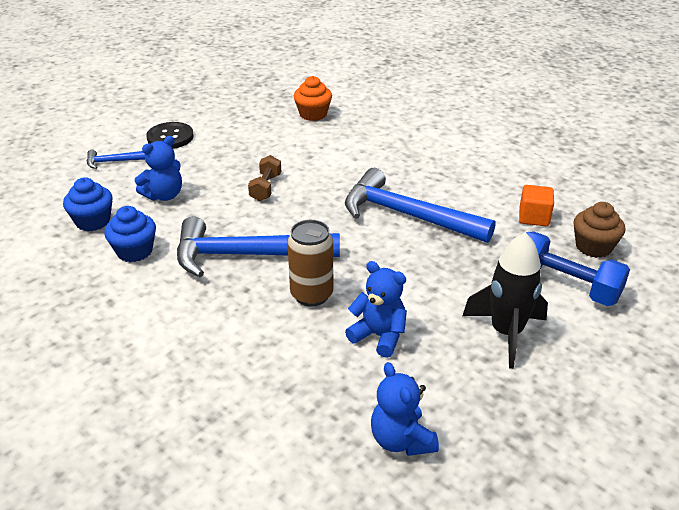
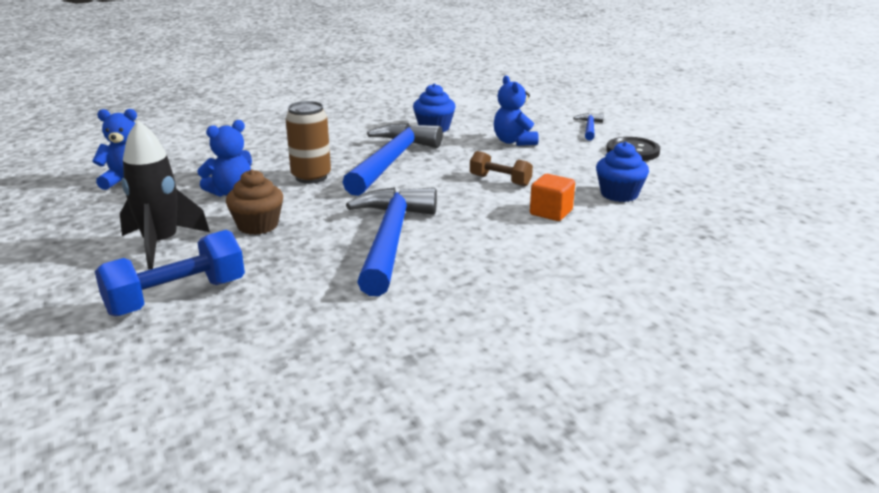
camera: 110 degrees right, 10 degrees down
(93, 221) = (489, 118): blue cupcake -> blue cupcake (619, 194)
(313, 114) = (674, 228): orange cupcake -> none
(407, 215) = (390, 239): blue hammer -> blue hammer turned 45 degrees counterclockwise
(534, 217) = (311, 320): orange cube -> orange cube (551, 212)
(593, 247) = (210, 344): brown cupcake -> brown cupcake (257, 225)

